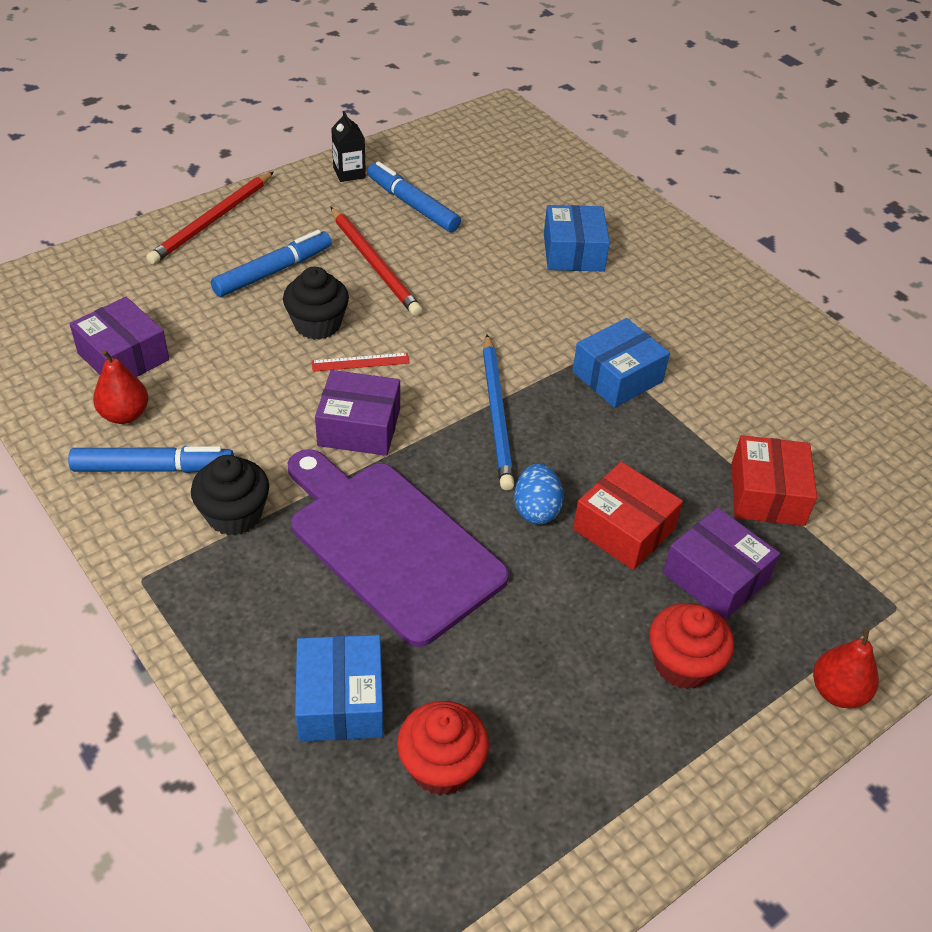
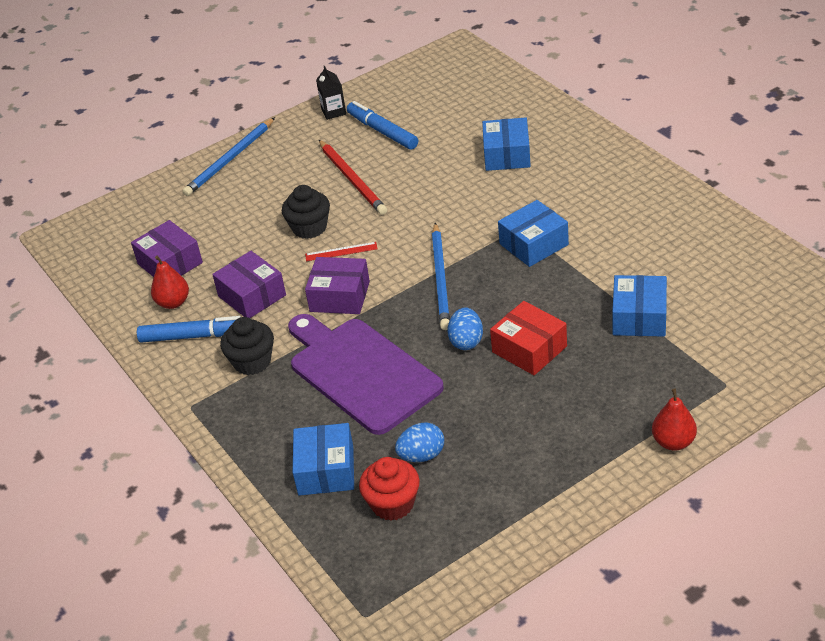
camera: 10 degrees right, 5 degrees down
(212, 221) = (230, 159): red pencil -> blue pencil
(273, 271) = (276, 192): blue marker -> none
(481, 687) = (422, 455): none -> blue egg
(683, 664) = (564, 432): red cupcake -> none
(715, 577) = (593, 375): purple box -> purple box (252, 296)
(767, 494) = (639, 317): red box -> blue box

